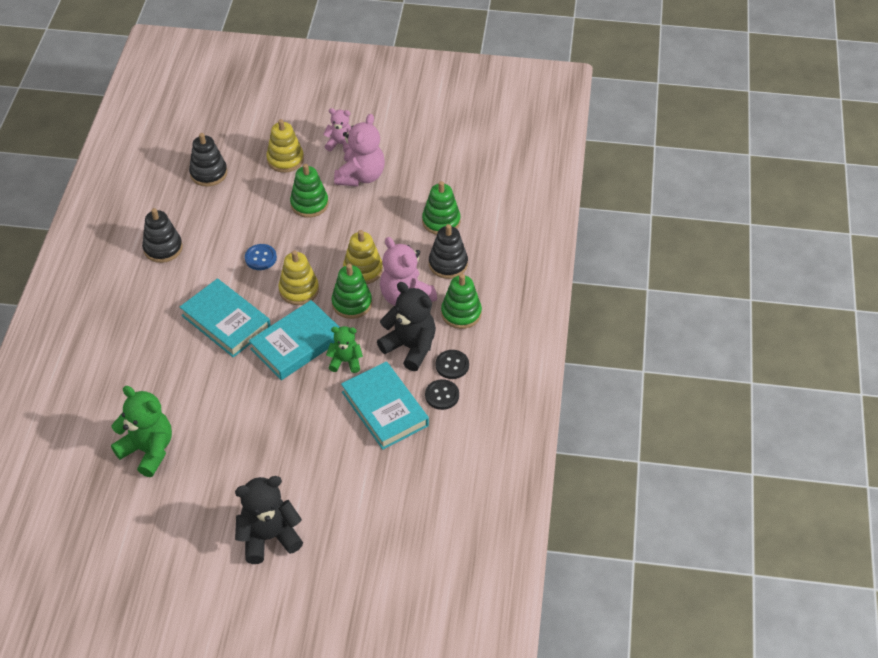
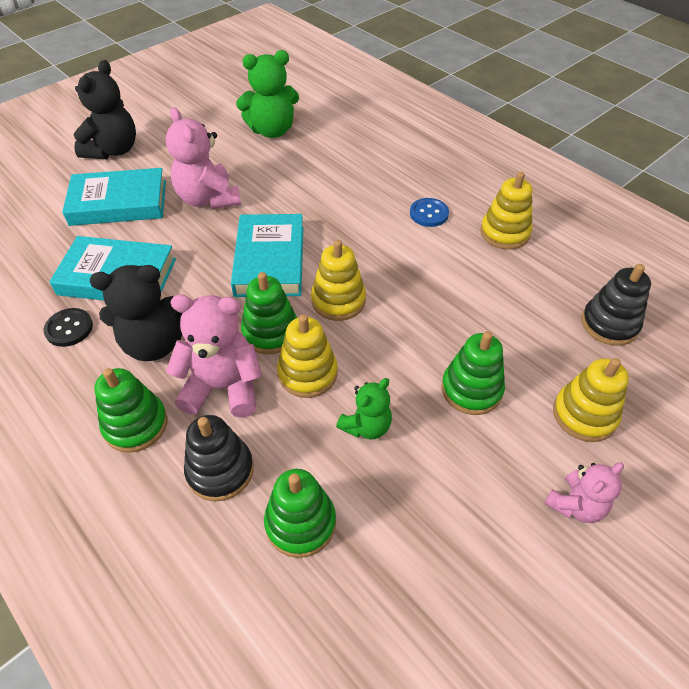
camera: 130 degrees right, 0 degrees up
(163, 248) = (504, 233): black stacking toy -> yellow stacking toy
(226, 322) = (355, 228): turquoise book -> turquoise book (119, 203)
(260, 258) = (418, 296): blue button -> blue button (429, 214)
(345, 361) = (205, 282): green teddy bear -> green teddy bear (366, 426)
(361, 176) = (481, 484): pink teddy bear -> pink teddy bear (208, 199)
(452, 365) = (87, 363): black button -> none

